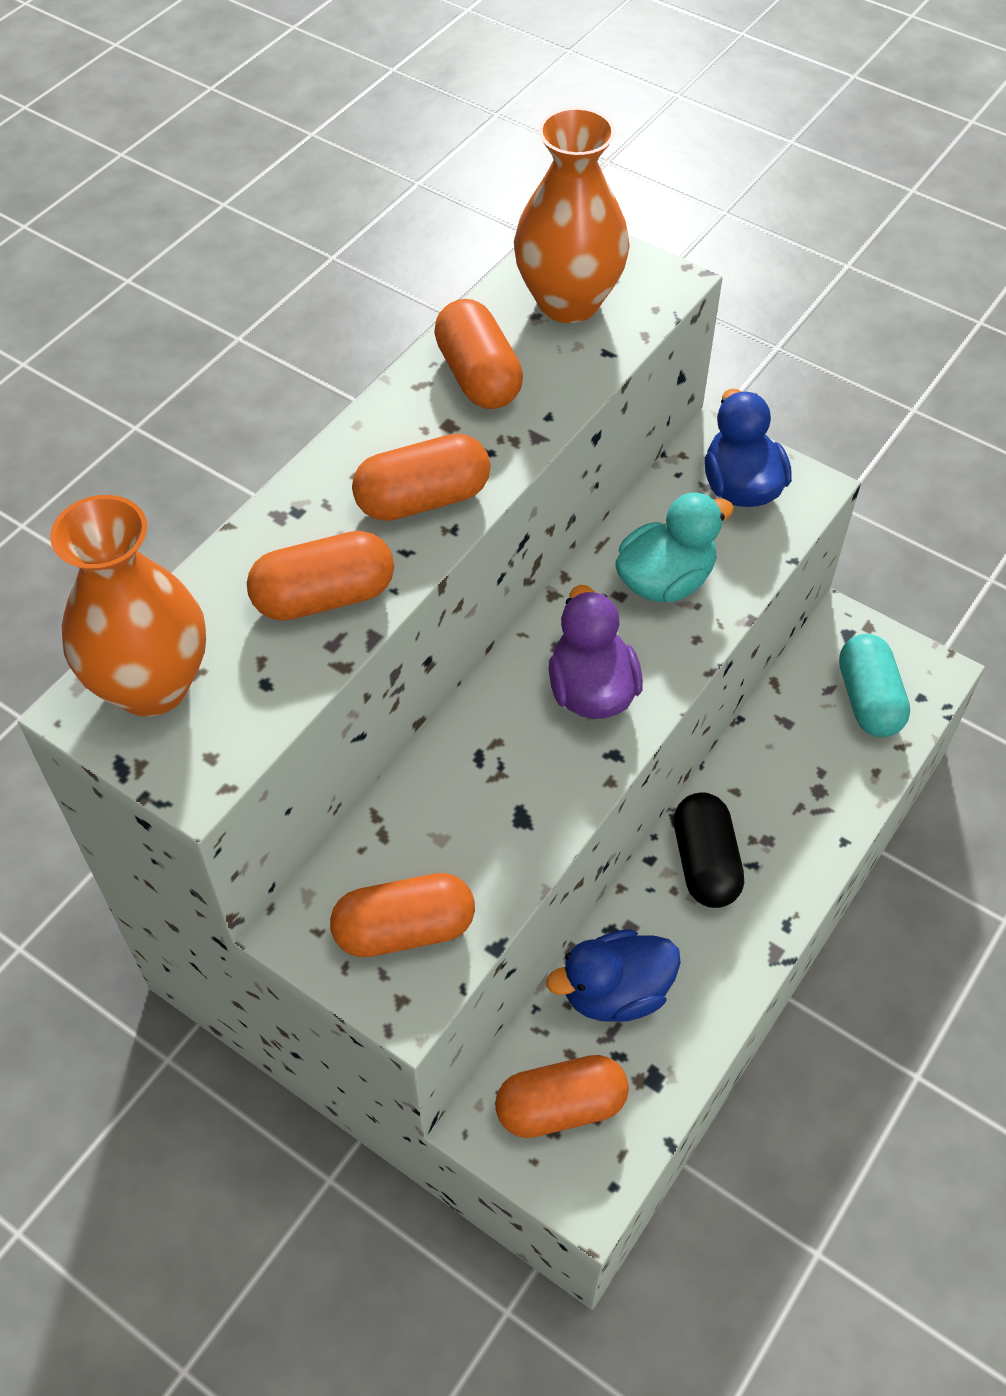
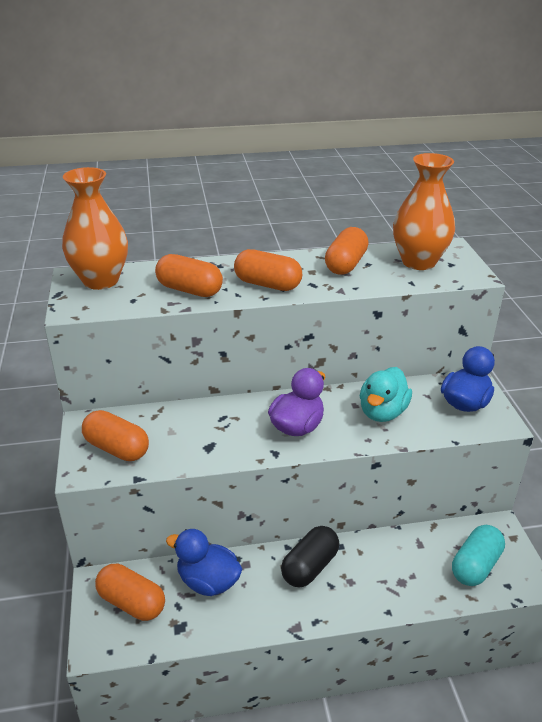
camera: 45 degrees right, 20 degrees down
(665, 580) = (382, 412): turquoise duck -> turquoise duck turned 105 degrees clockwise

